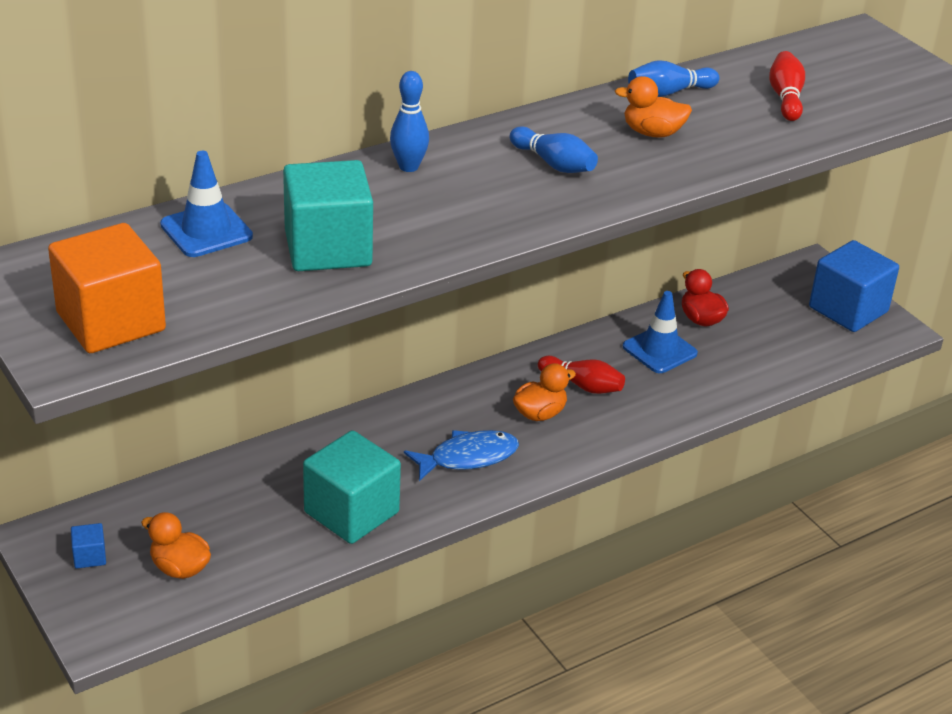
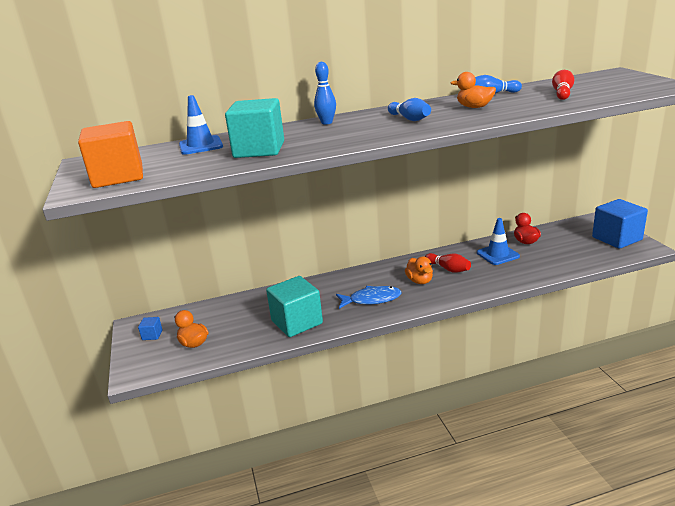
camera: 20 degrees right, 10 degrees down
(540, 414) = (419, 281): orange duck -> orange duck turned 90 degrees clockwise

